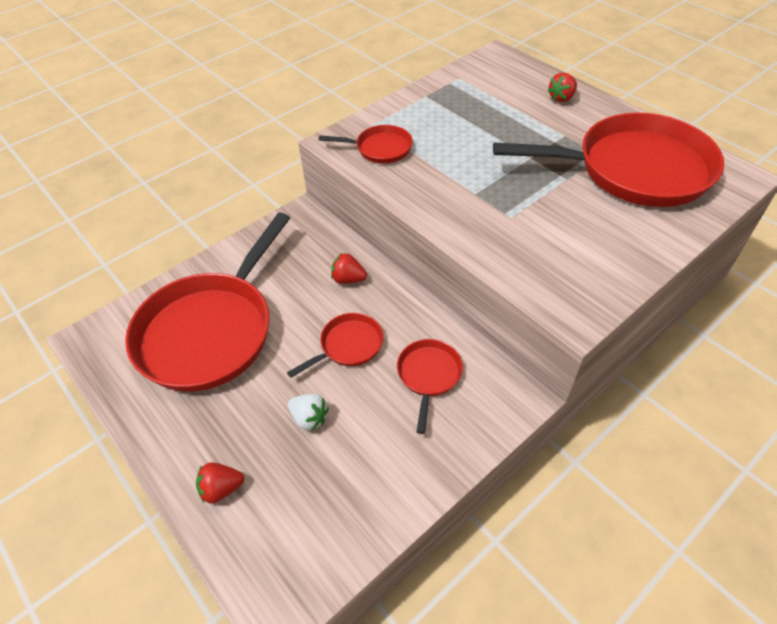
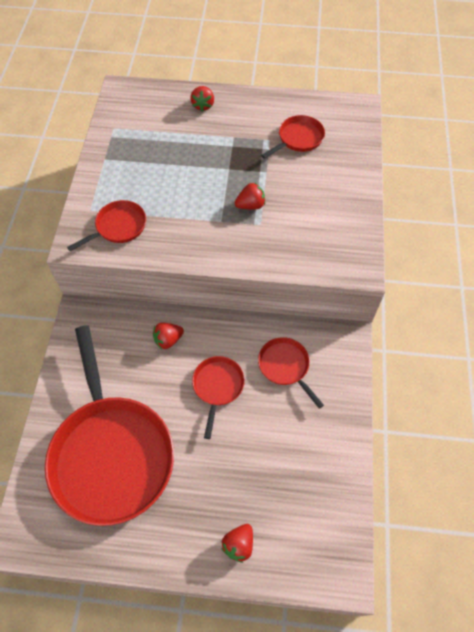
camera: 45 degrees left, 10 degrees up
(309, 418) = (244, 454): white strawberry -> none
(519, 197) = (250, 205): none -> red strawberry
(633, 169) = (298, 139): red pan -> red pan, size x0.45

